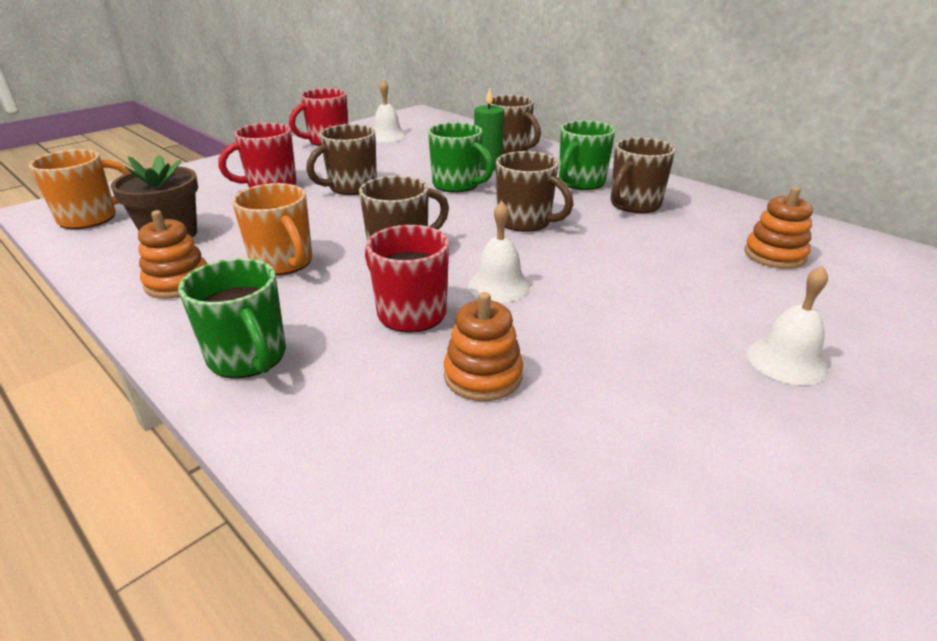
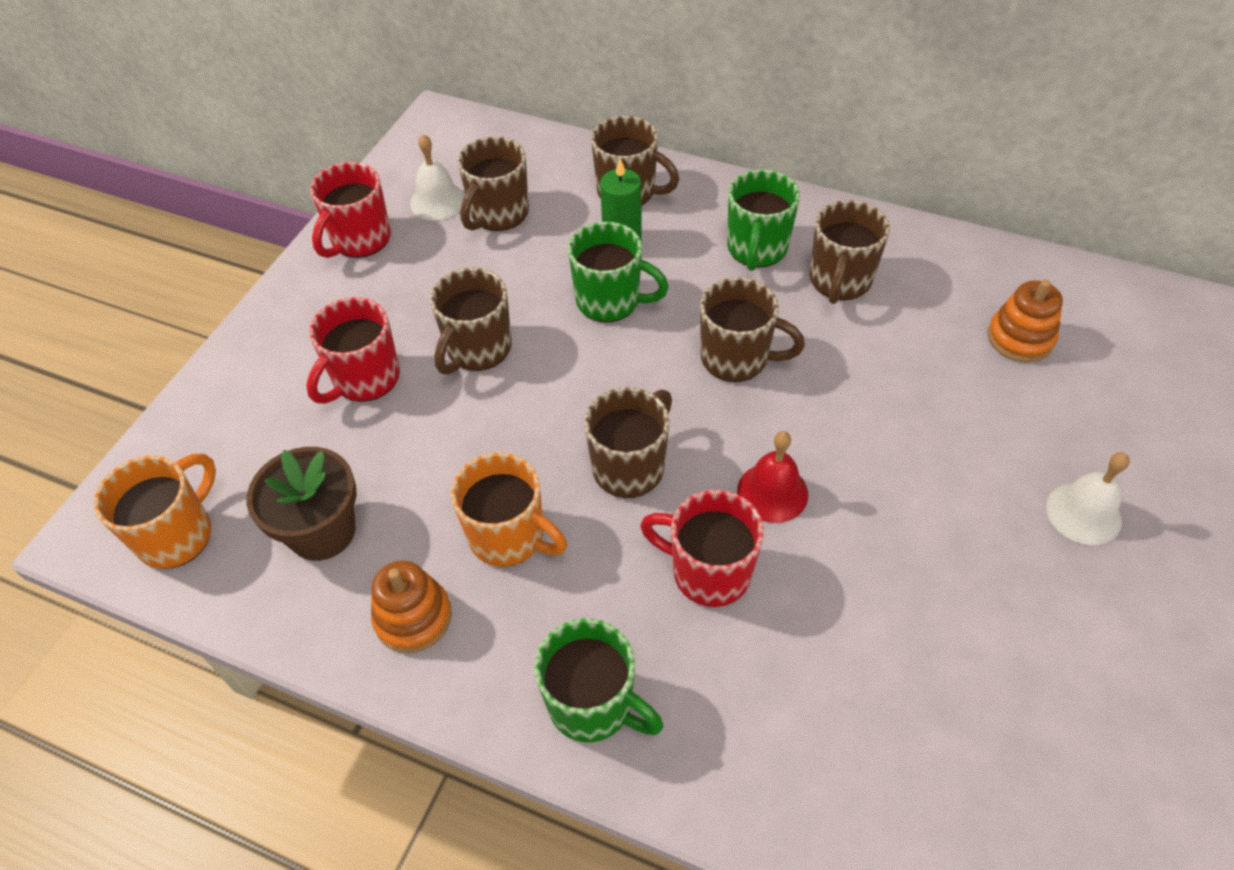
camera: 20 degrees left, 20 degrees up
(419, 145) = (498, 214): none -> brown mug
(483, 376) = (834, 639): orange stacking toy -> none
(499, 285) = (772, 492): white bell -> red bell

